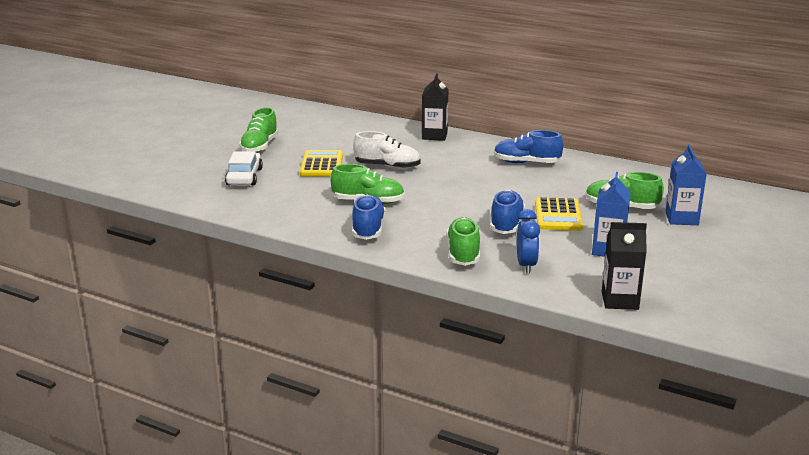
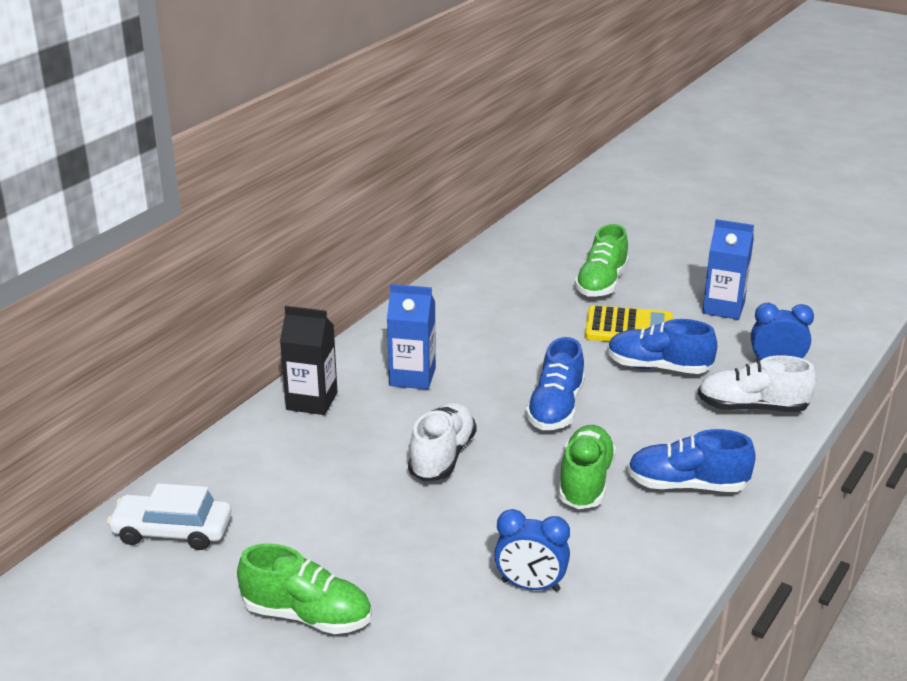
camera: 85 degrees left, 5 degrees up
(244, 177) = (467, 632): white car -> white car (172, 531)
(277, 189) = (530, 586): none -> blue clock
(321, 165) = (421, 530): yellow calculator -> none
(463, 253) = (752, 408): green shoe -> white shoe
(526, 163) = (447, 331): blue shoe -> blue shoe (555, 409)
(620, 300) = (846, 318): black carton -> none
(681, 218) = (633, 253): blue carton -> blue carton (412, 377)

